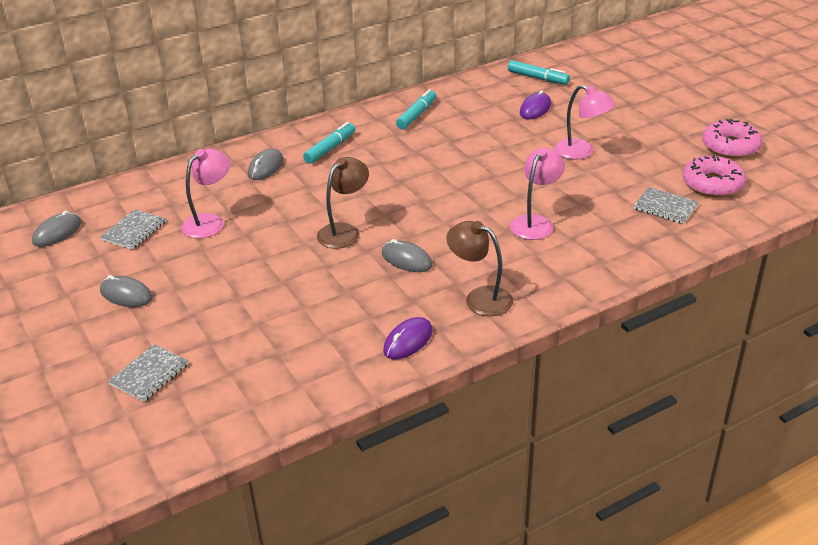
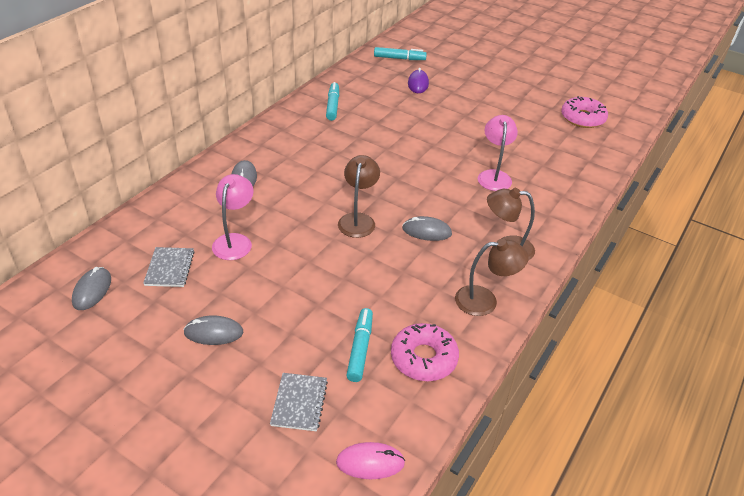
camera: 30 degrees left, 5 degrees up
(168, 443) = (370, 462): none -> pink mouse
(330, 148) = (286, 149): turquoise marker -> turquoise marker (360, 349)
(408, 341) = (485, 300): purple mouse -> brown lamp
(581, 152) = (478, 112): pink lamp -> none
(665, 207) = (568, 142): grey notebook -> none
(730, 147) = (570, 87): pink donut -> pink donut (423, 358)

